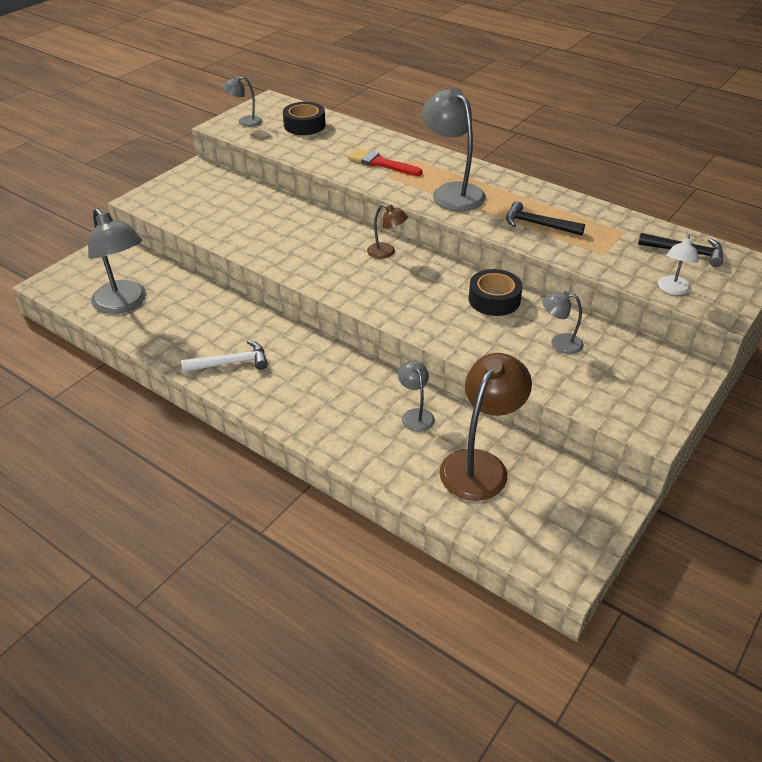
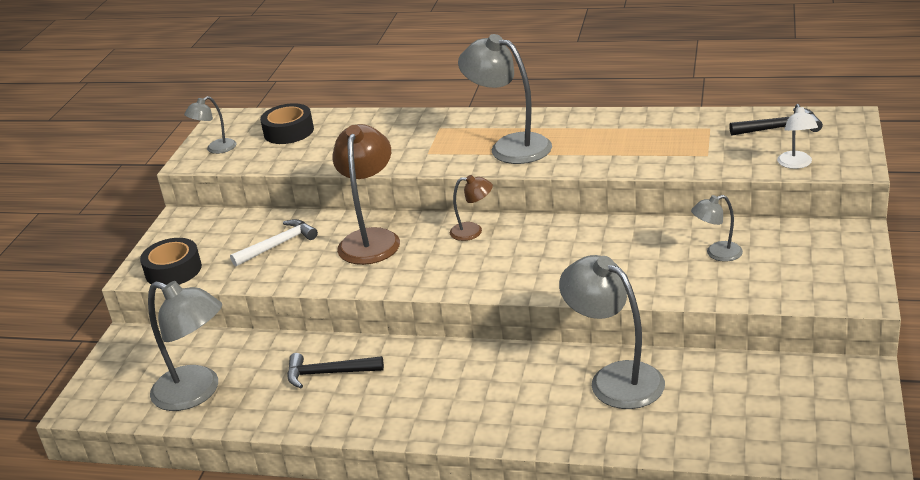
camera: 20 degrees left, 10 degrees down
(231, 363) = (376, 405): white hammer -> white hammer (278, 245)
(381, 163) = (409, 143): red brush -> none
(415, 415) = (615, 378): grey lamp -> grey lamp, size x1.93
(480, 464) = (715, 398): brown lamp -> brown lamp (371, 239)
(494, 299) = (621, 237): black tape -> black tape (173, 270)
(538, 224) = (622, 149): black hammer -> black hammer (328, 373)

